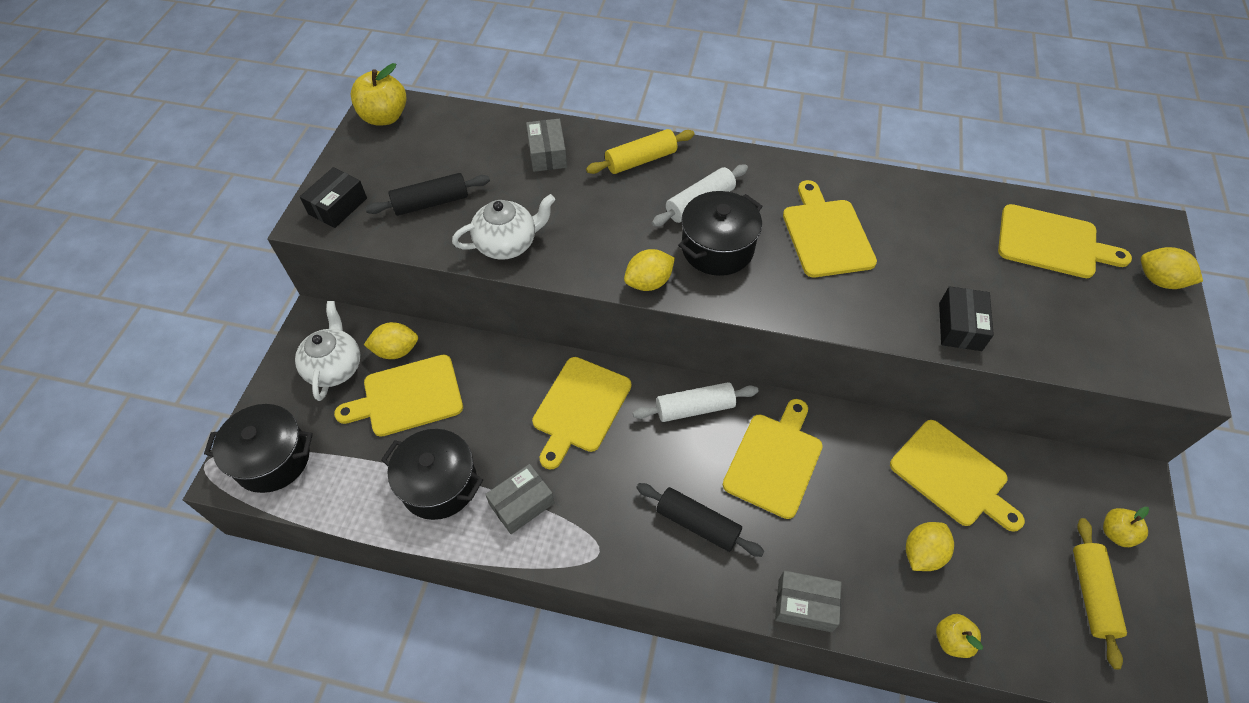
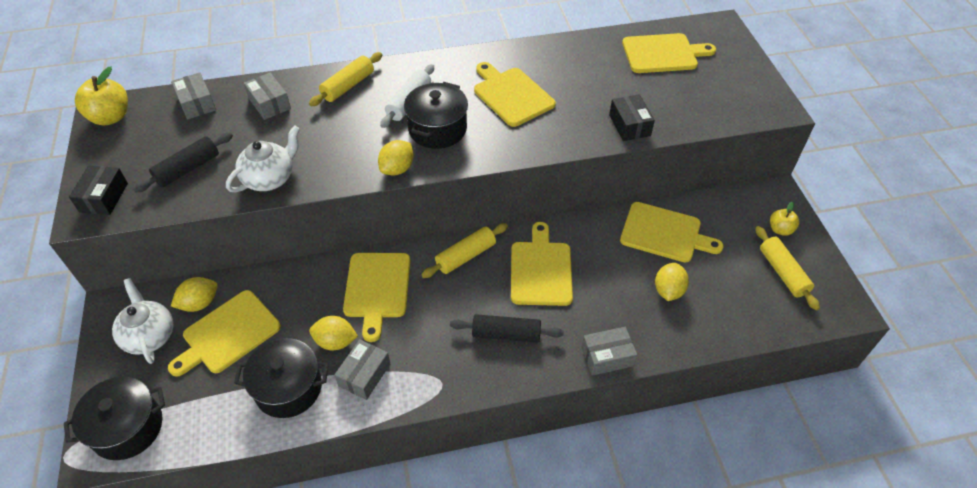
camera: 25 degrees left, 5 degrees down
(474, 129) = (197, 103): none -> grey box
(695, 408) = (466, 256): white rolling pin -> yellow rolling pin
(952, 640) = (712, 337): yellow apple -> none
(1159, 280) = (738, 56): yellow lemon -> yellow lemon (335, 341)

